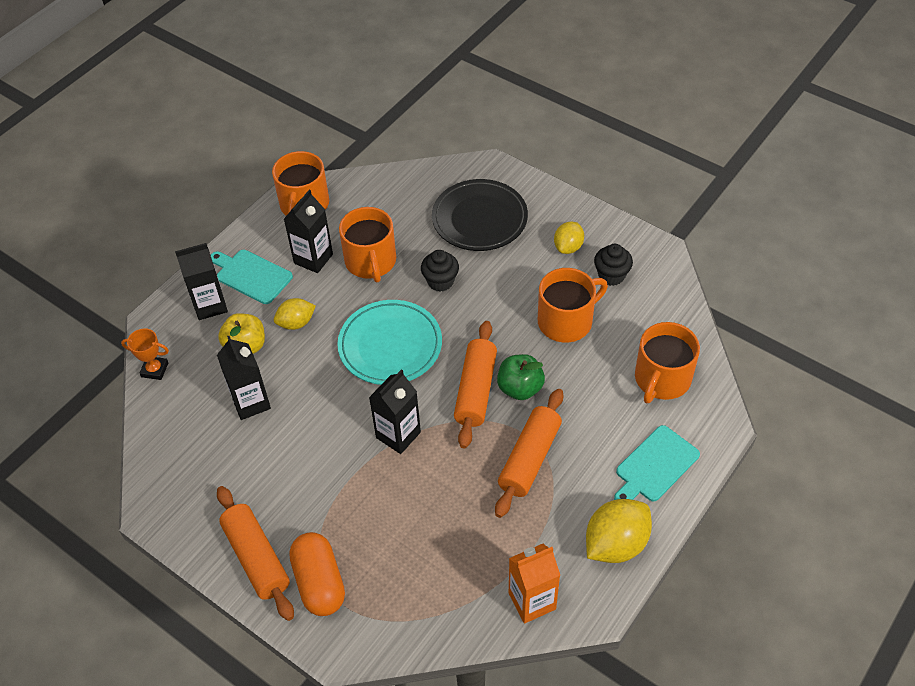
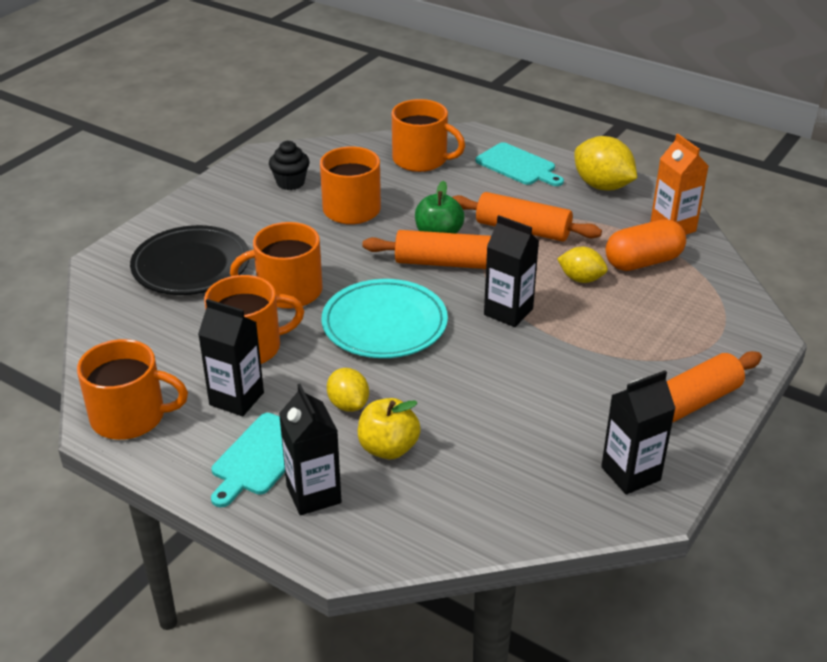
camera: 95 degrees left, 15 degrees down
(155, 370) = (432, 539): orange trophy -> none
(251, 402) = (478, 433): black carton -> black carton (630, 473)
(319, 582) = (701, 355): orange capsule -> orange capsule (643, 262)
(440, 281) = (288, 291): black cupcake -> orange mug
(568, 247) = (246, 207): yellow lemon -> yellow lemon (581, 279)

